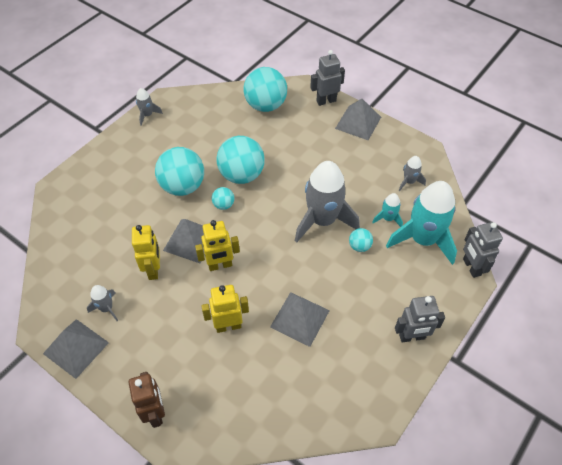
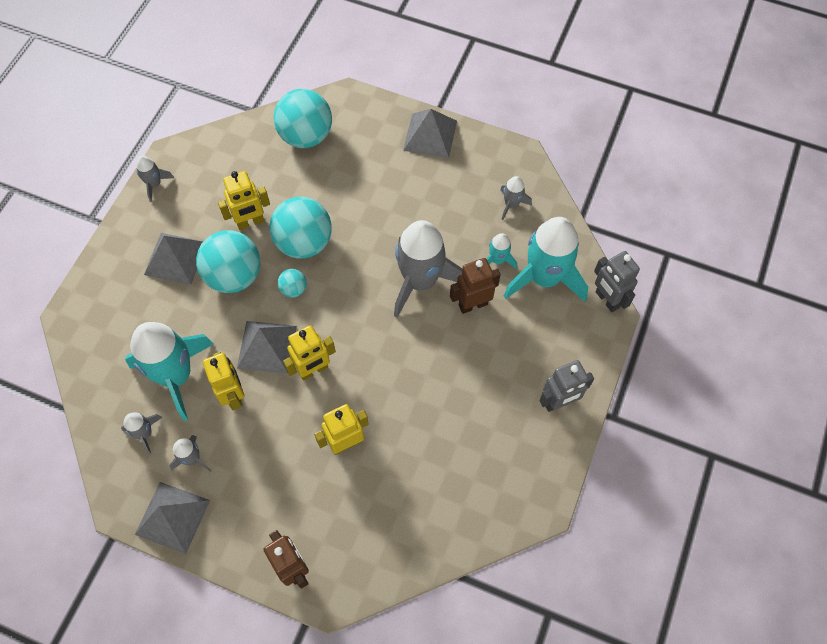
camera: 15 degrees left, 10 degrees up
(78, 281) = (145, 434): none -> grey rocket
(116, 245) = (176, 376): none -> turquoise rocket
(207, 153) = (250, 222): none -> yellow robot
(300, 318) = (426, 412): grey pyramid -> grey pyramid (176, 258)
(326, 101) = (382, 112): grey robot -> none
(359, 246) = (472, 304): turquoise ball -> brown robot

